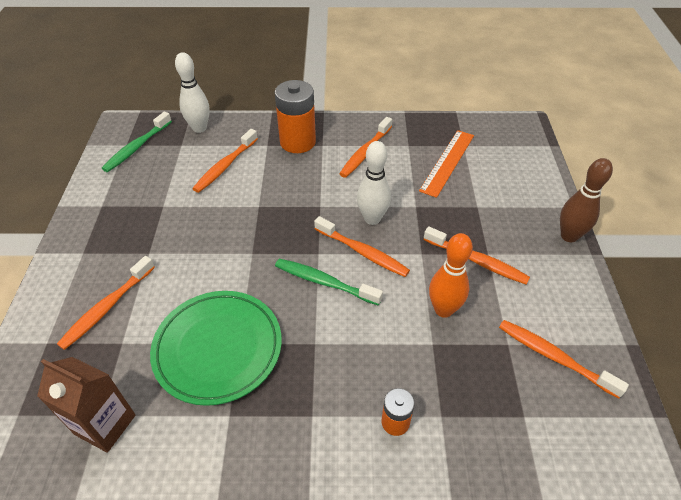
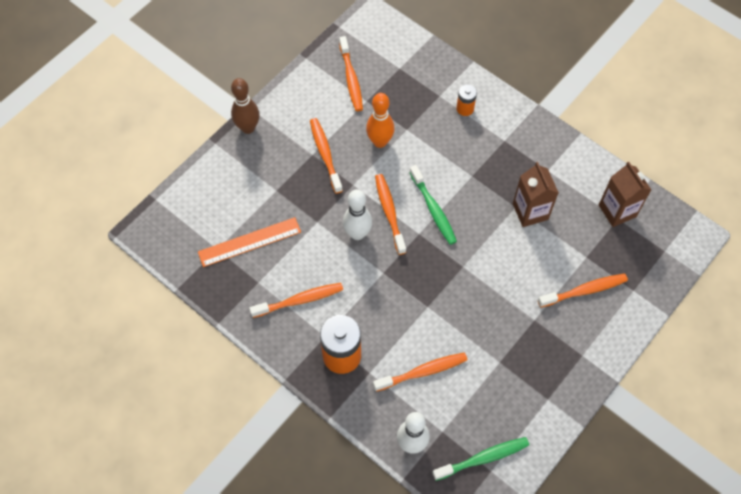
camera: 140 degrees left, 15 degrees up
(218, 349) = (530, 211): green plate -> brown carton

